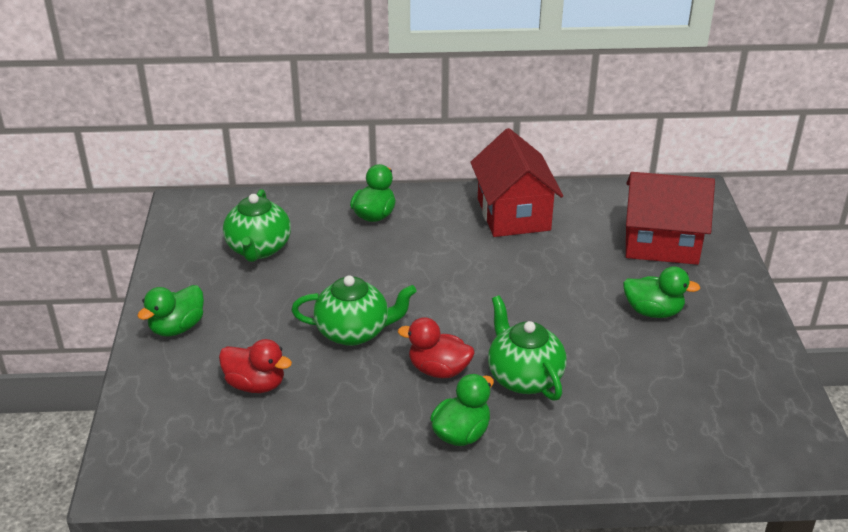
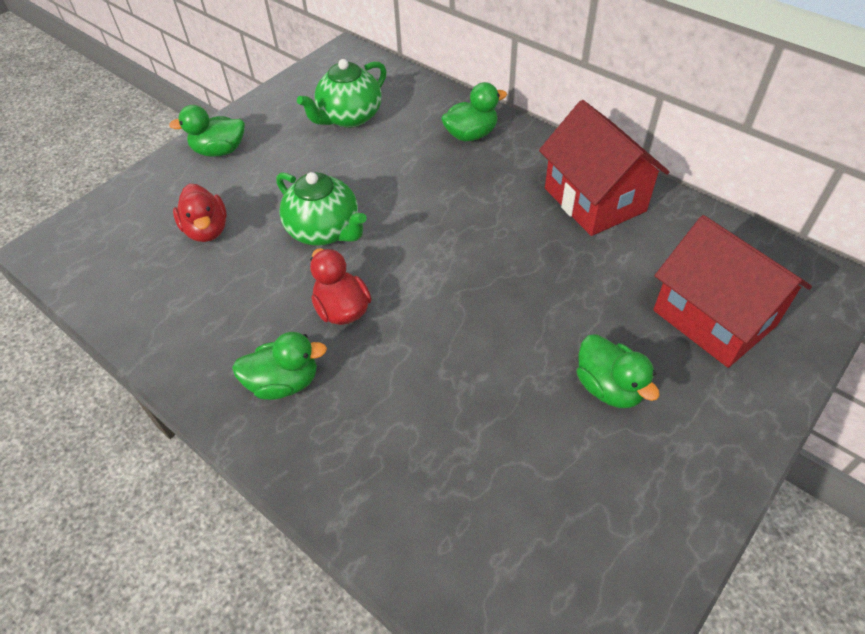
camera: 45 degrees right, 15 degrees up
(513, 214) = (594, 199): red house -> red house turned 60 degrees counterclockwise
(524, 377) = (400, 367): green teapot -> none

